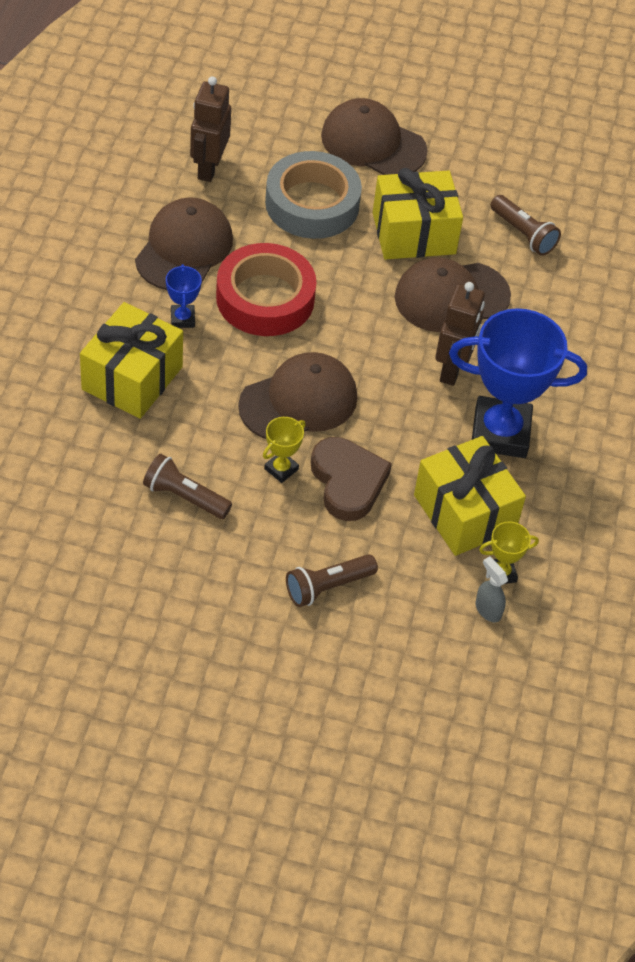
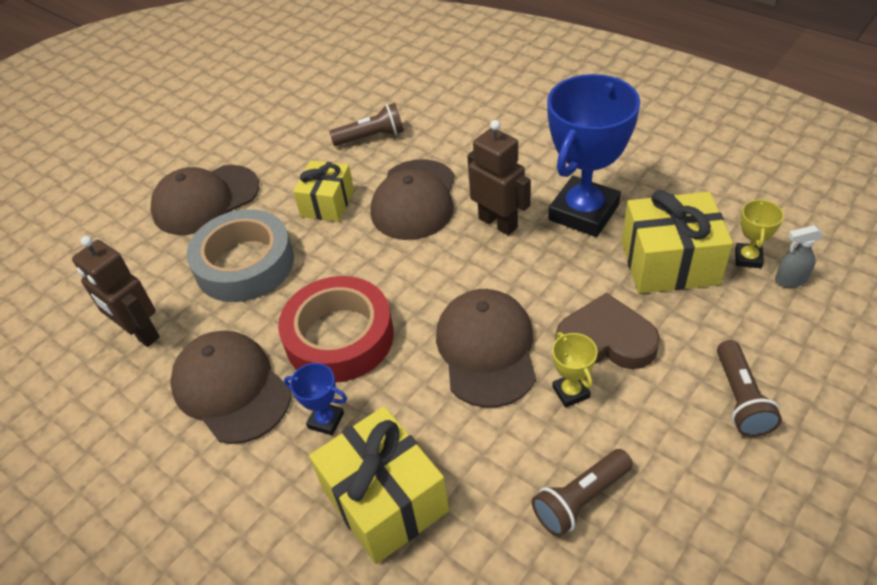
camera: 55 degrees left, 5 degrees down
(414, 233) = (327, 203): yellow gift -> yellow gift, size x0.65

